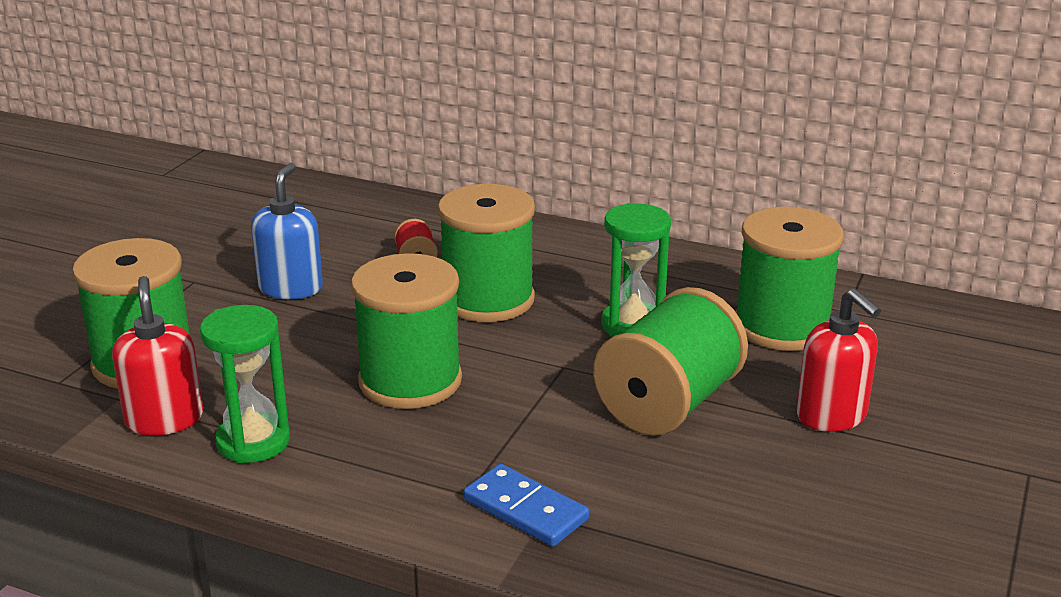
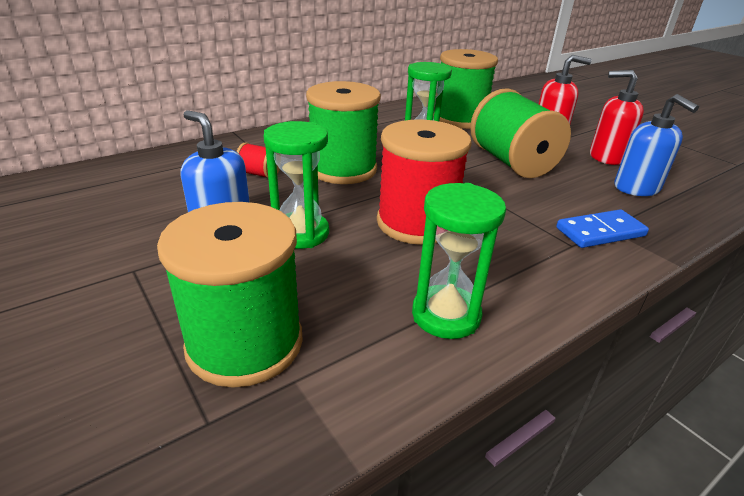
camera: 60 degrees left, 5 degrees up
(164, 419) = (365, 358): red soap dispenser -> red soap dispenser (606, 157)
(321, 327) = (301, 233): none -> green hourglass
(410, 381) = (416, 223): green spool -> red spool
(717, 527) = (637, 188): none -> blue soap dispenser

